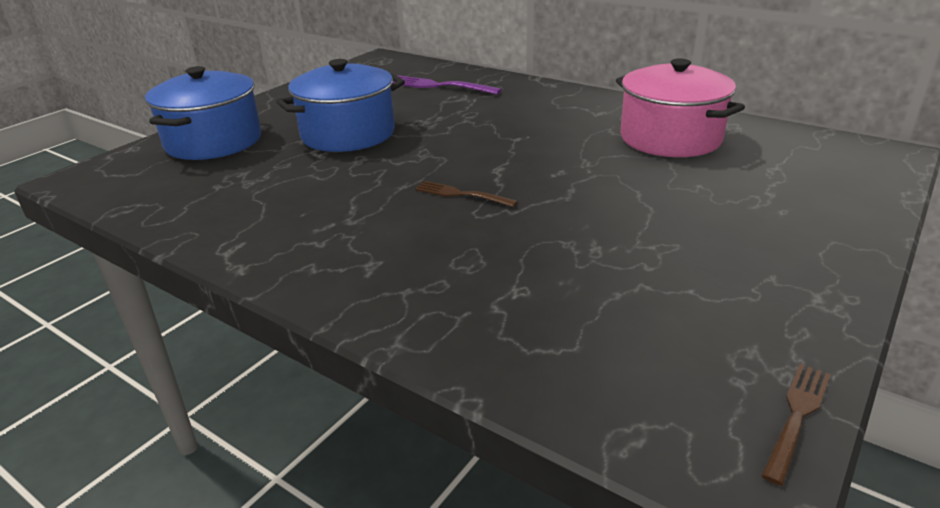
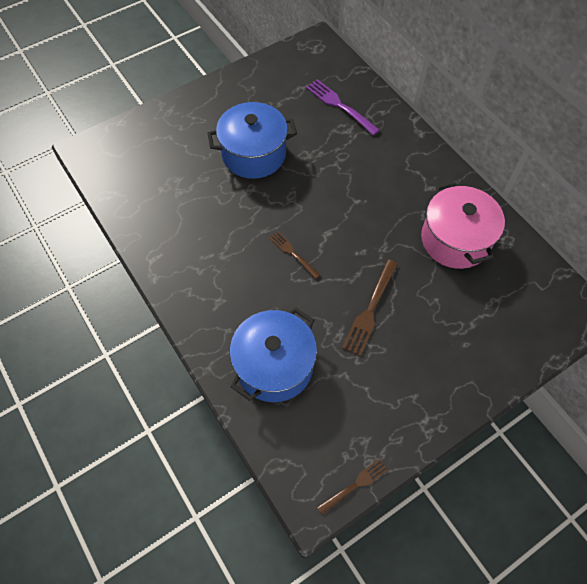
camera: 20 degrees right, 30 degrees up
(213, 142) = (170, 132): blue pot -> blue pot (274, 365)
(619, 214) = (370, 310): none -> brown fork

